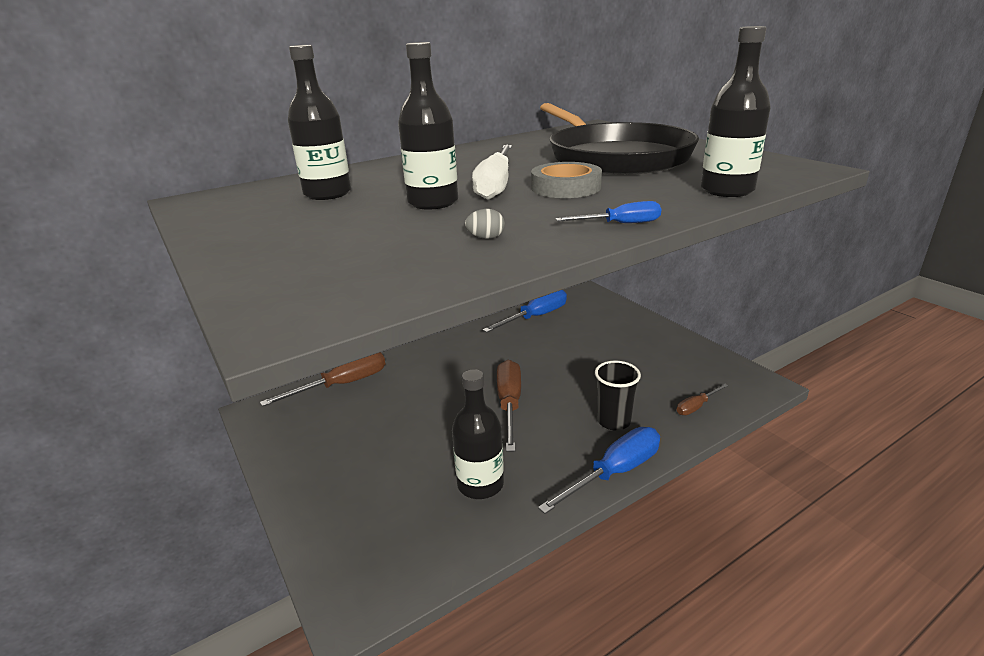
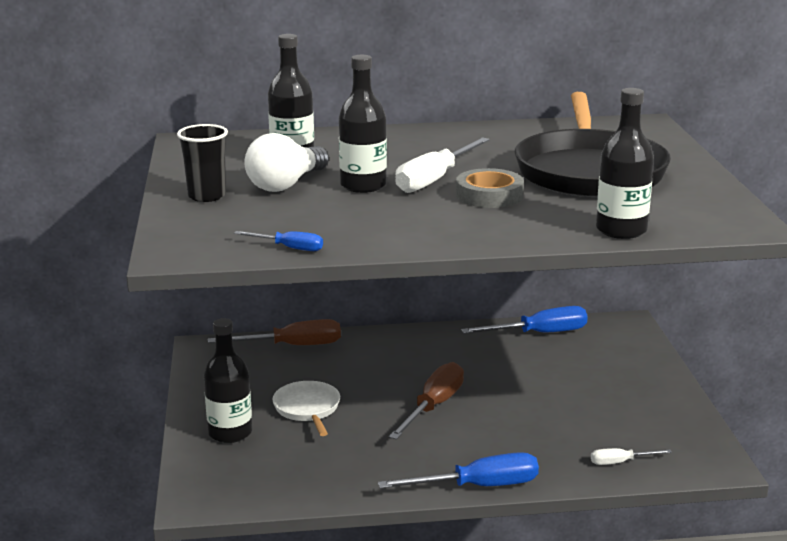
camera: 25 degrees right, 5 degrees down
(348, 216) = (286, 184): none -> white light bulb
(399, 444) = (307, 408): none -> white pan
(480, 484) = (352, 458): black bottle -> black bottle (230, 433)
(486, 238) = (362, 226): grey egg -> none
(613, 421) = (521, 449): black cup -> black cup (207, 196)
(621, 224) = (477, 239): blue screwdriver -> blue screwdriver (289, 248)
(696, 406) = (620, 462): brown screwdriver -> white screwdriver

